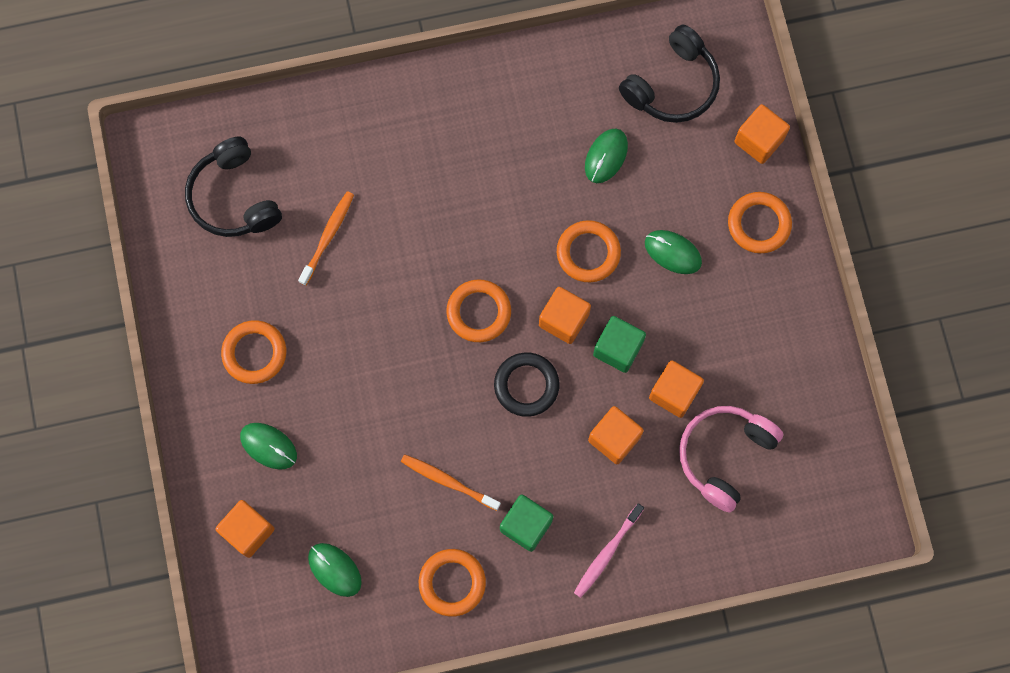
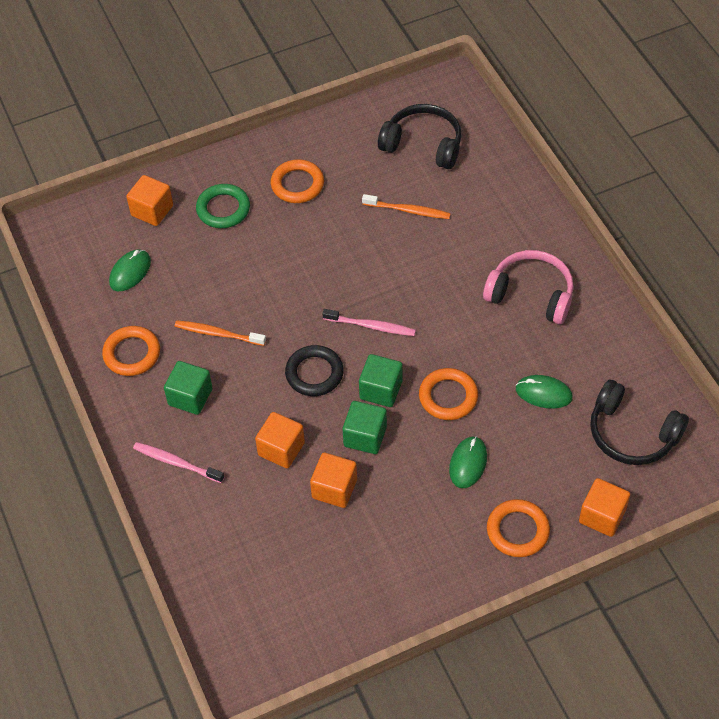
camera: 80 degrees right, 20 degrees down
(234, 197) = (423, 144): black headphones -> black headphones turned 60 degrees clockwise
(268, 446) = (223, 209): green mouse -> green ring
(448, 481) = (218, 334): orange toothbrush -> orange toothbrush turned 90 degrees counterclockwise
(478, 312) = (371, 326): orange ring -> pink toothbrush
(564, 320) = (381, 390): orange cube -> green cube
(724, 455) = (284, 541): pink headphones -> pink headphones (531, 294)

